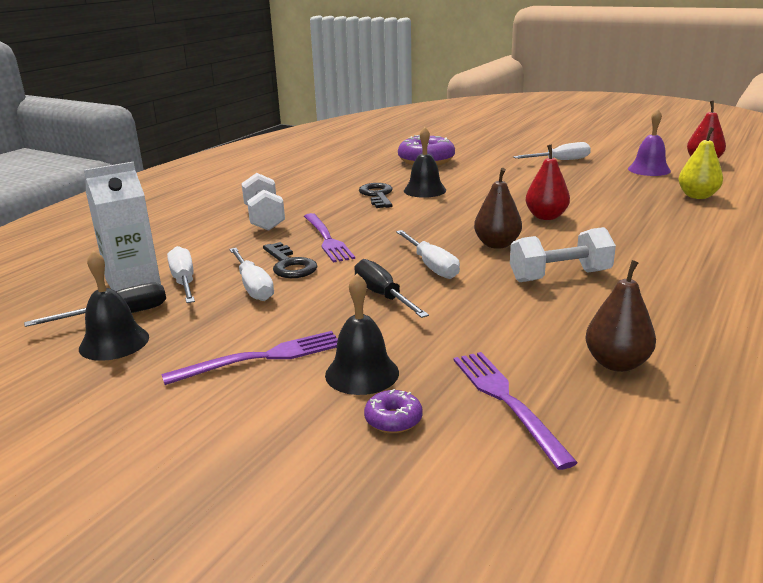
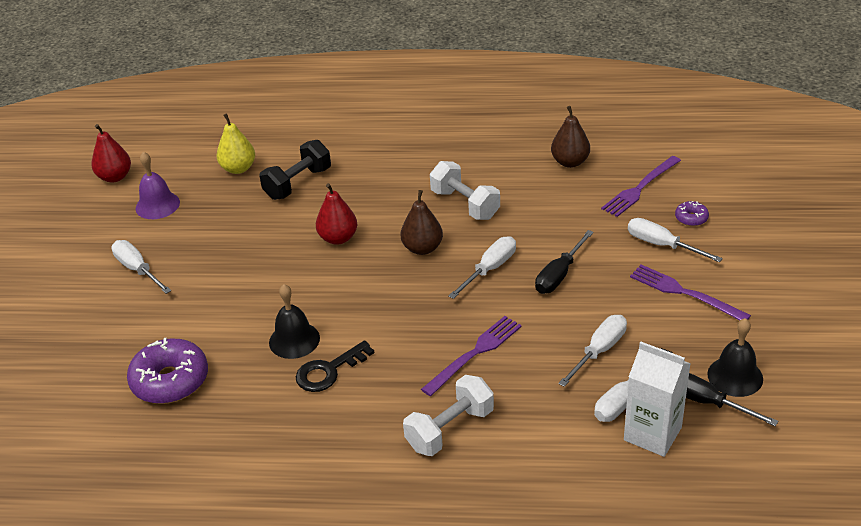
camera: 115 degrees left, 15 degrees up
(289, 265) = (545, 350): black key -> none
(362, 373) = (662, 245): black bell -> white screwdriver
(655, 213) = (298, 183): none -> black dumbbell

